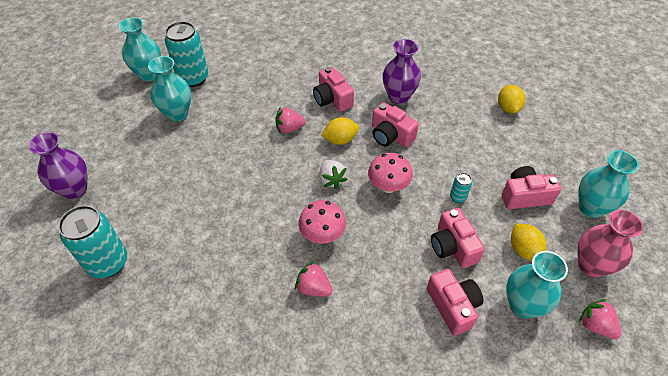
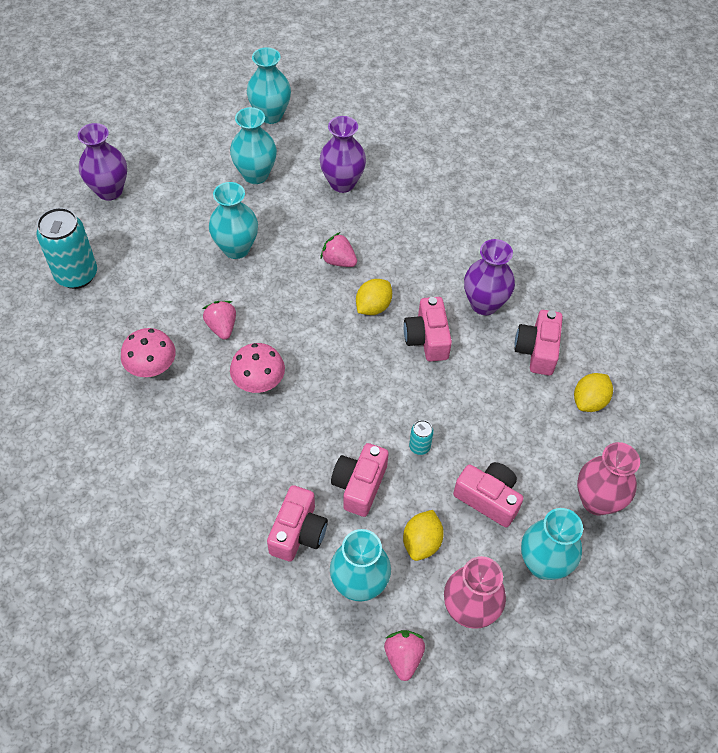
camera: 40 degrees right, 5 degrees up
(193, 78) = (305, 146): turquoise can -> none
(213, 165) = (236, 248): none -> turquoise vase
(241, 84) = (342, 183): none -> purple vase
(313, 288) = (203, 421): pink strawberry -> pink strawberry (222, 327)
(331, 180) = (322, 339): white strawberry -> none
(332, 99) = (413, 259): pink camera -> pink camera (537, 350)
(340, 140) = (373, 307): yellow lemon -> yellow lemon turned 75 degrees counterclockwise
(388, 186) = (366, 385): pink mushroom -> pink mushroom (152, 368)
(572, 154) = (597, 501): none -> pink vase

